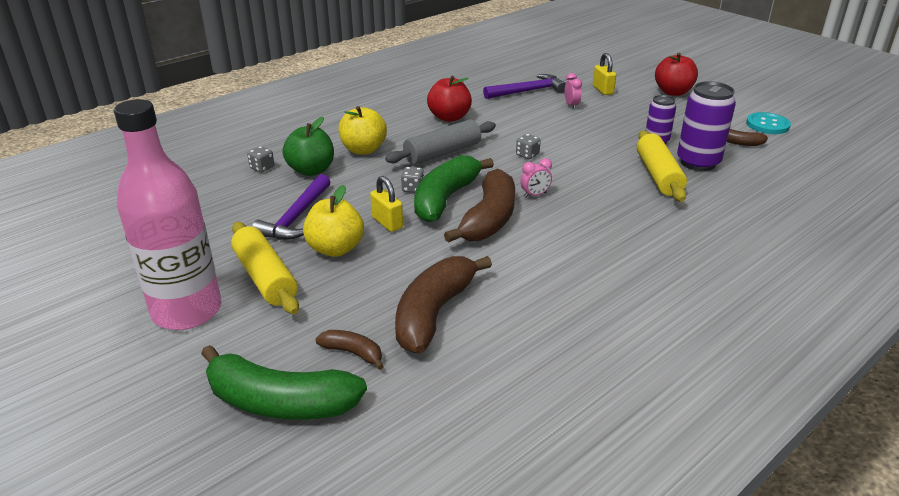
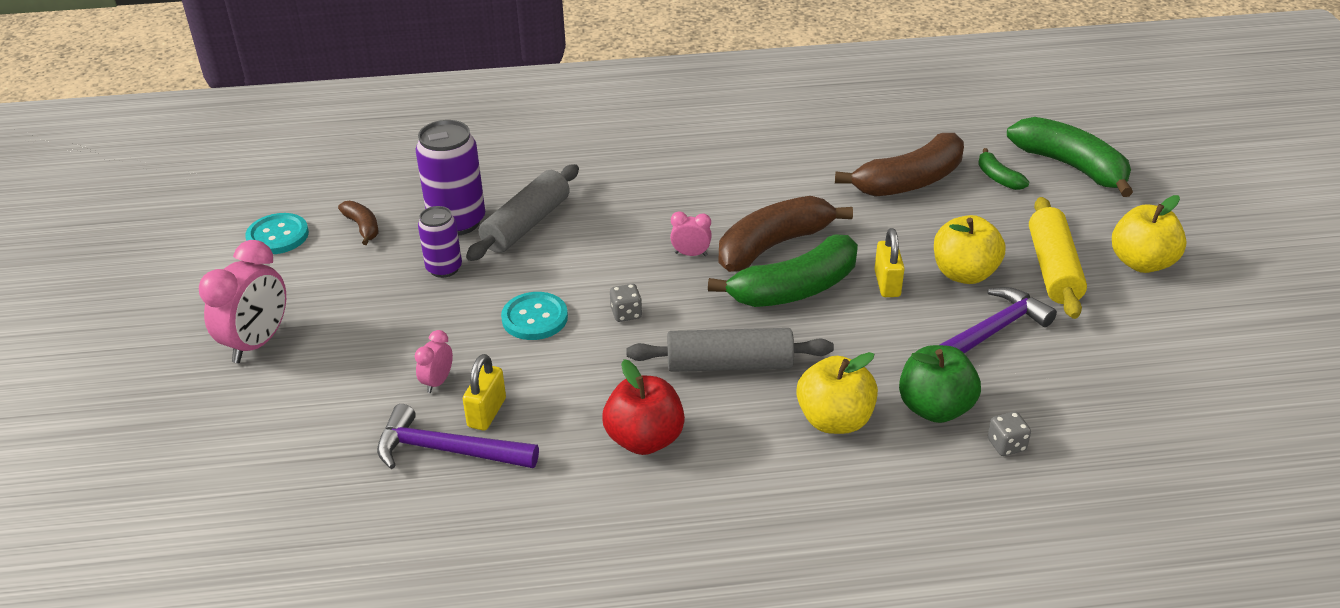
camera: 145 degrees left, 5 degrees up
(187, 311) = (1141, 263): pink bottle -> yellow apple
(353, 353) = (998, 177): brown banana -> green banana
(413, 189) = (821, 319): grey dice -> none
(571, 138) = (534, 318): none -> turquoise button
(603, 90) = (338, 396): yellow padlock -> yellow padlock (487, 413)
(658, 175) = (526, 224): yellow rolling pin -> grey rolling pin
(673, 92) = (257, 343): red apple -> pink clock

